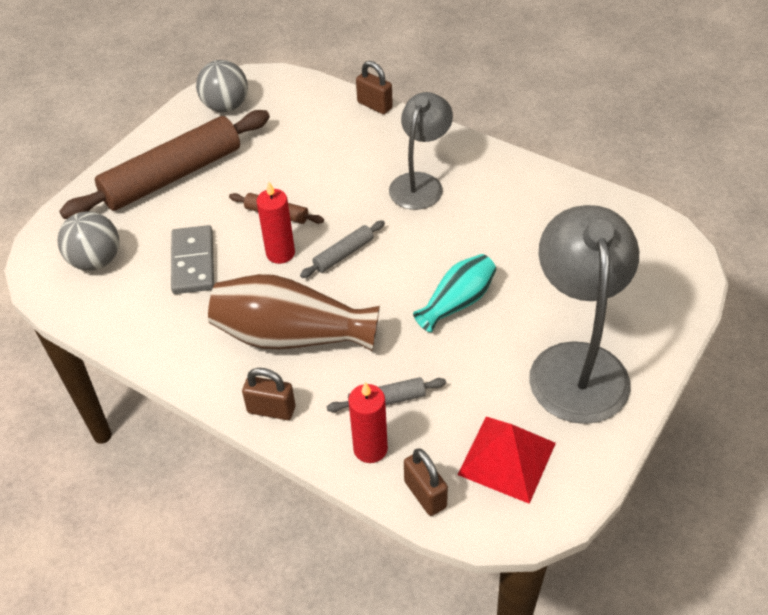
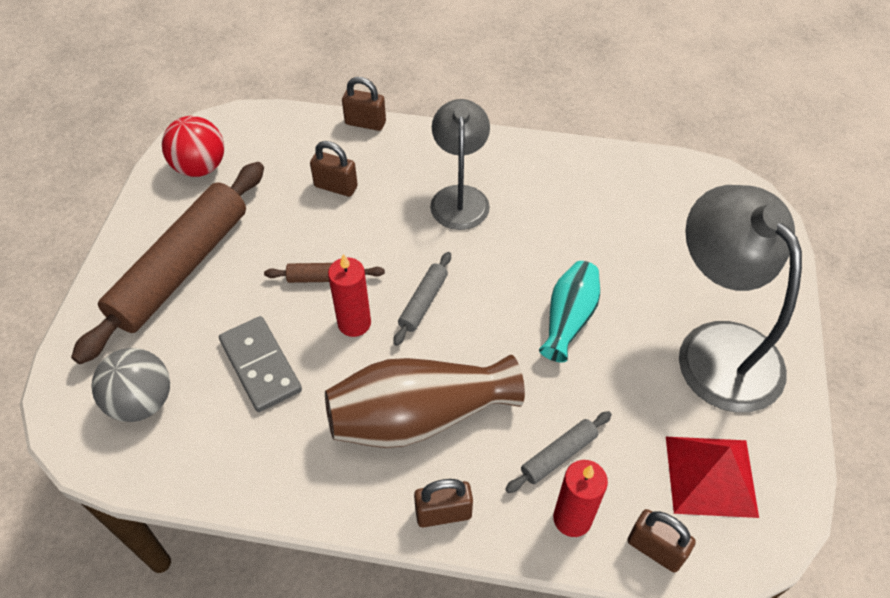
camera: 25 degrees left, 5 degrees up
(226, 106) = (200, 167): grey ball -> red ball
(323, 148) = (336, 186): none -> brown padlock

